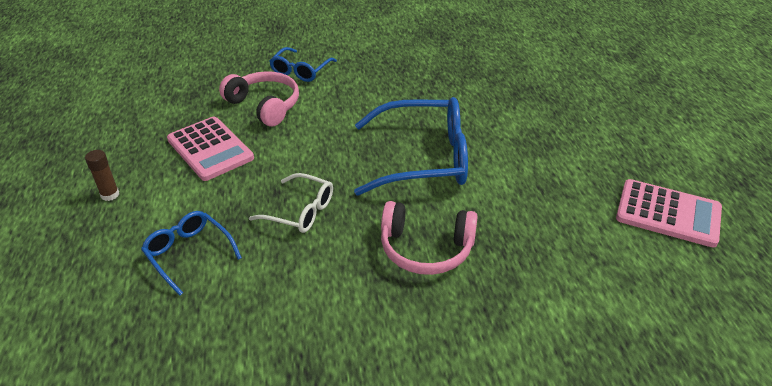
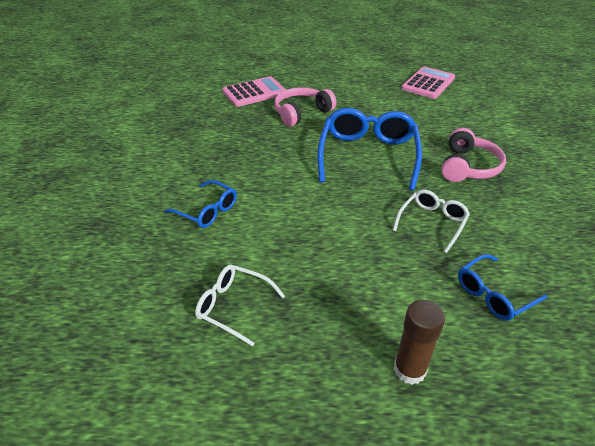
camera: 80 degrees left, 0 degrees up
(110, 194) = (409, 370): brown glue stick -> brown glue stick, size x1.52
(186, 101) = (233, 306): none -> white glasses
(210, 149) = (335, 282): pink calculator -> pink calculator (254, 92)
(264, 106) = (265, 239): pink headphones -> pink headphones (302, 113)

